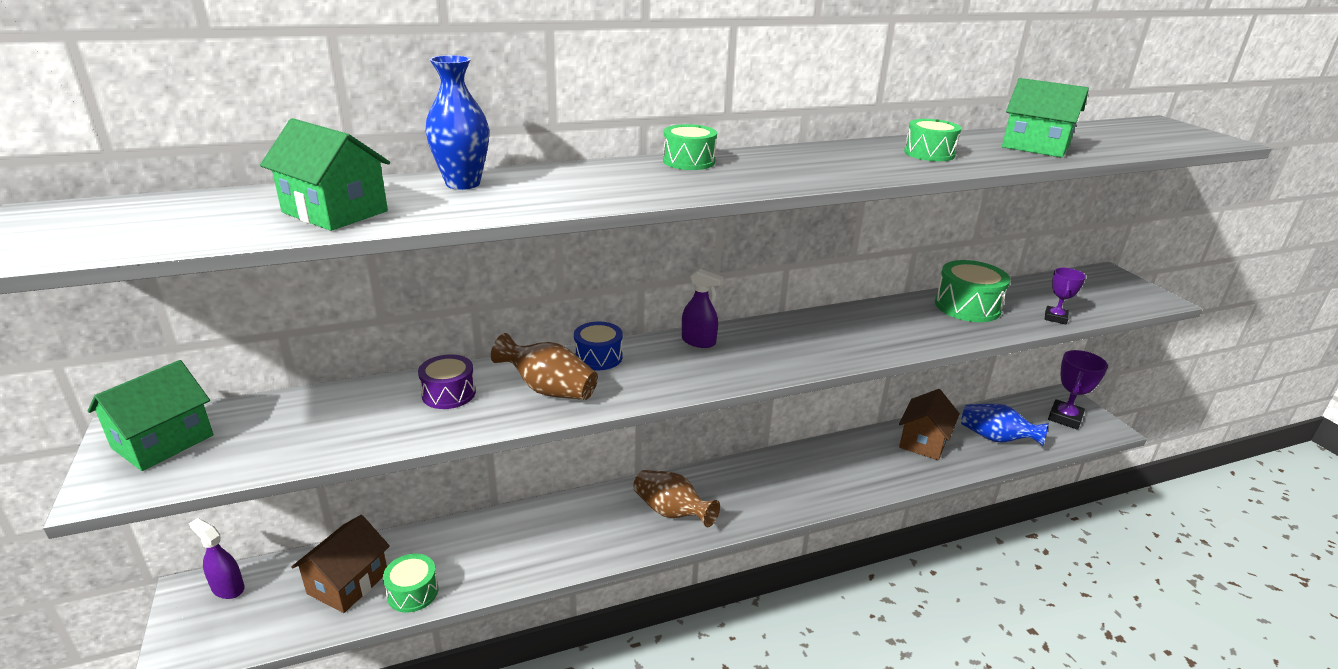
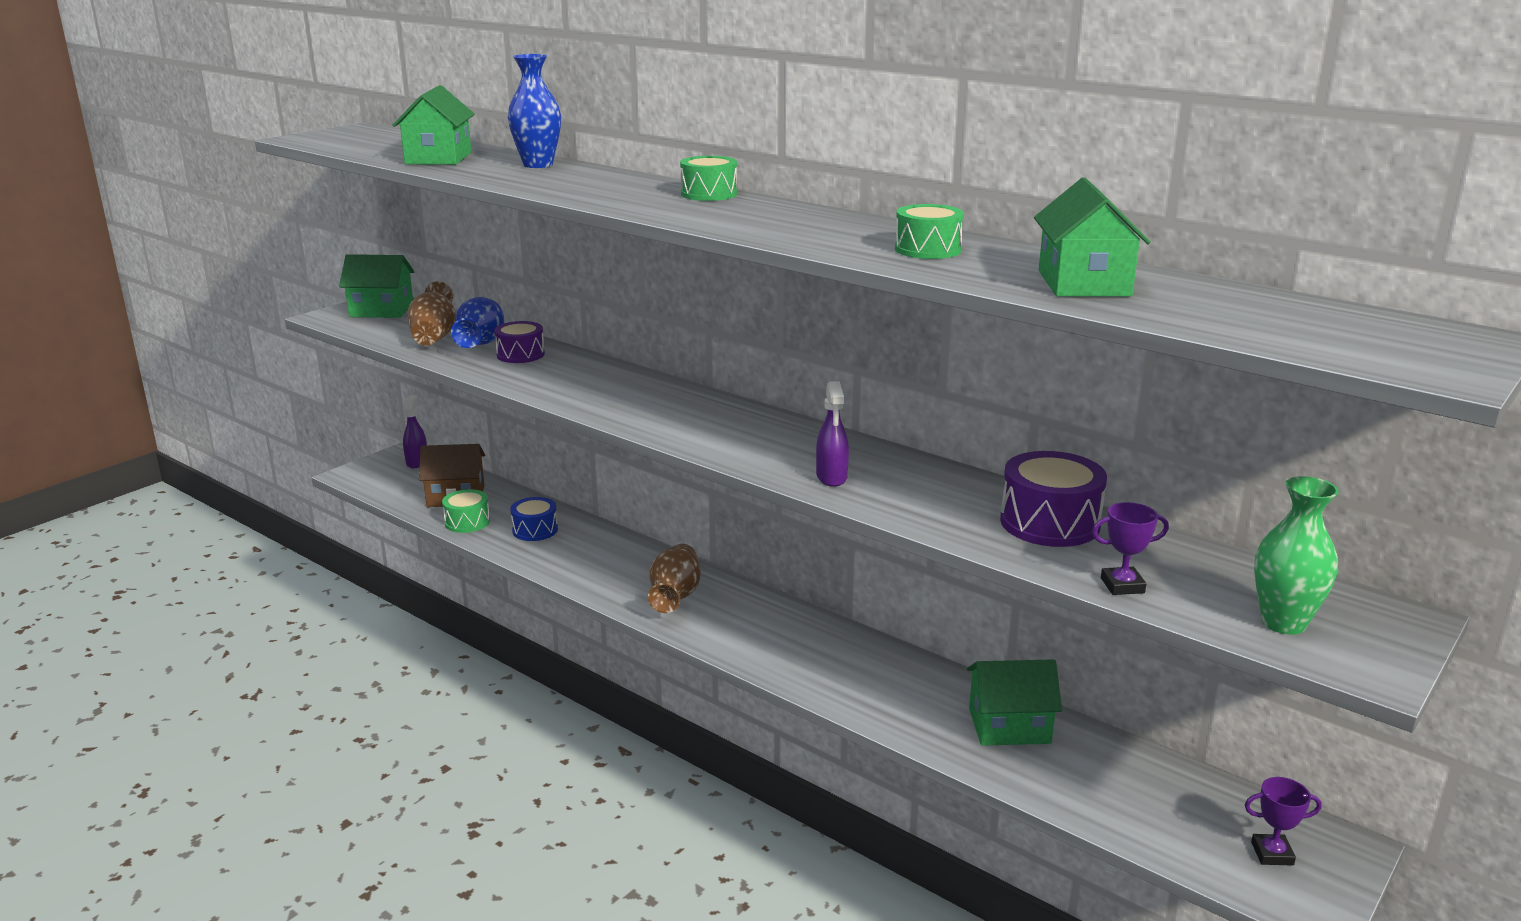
camera: 60 degrees right, 5 degrees down
(548, 389) = (566, 380): brown vase -> brown vase (434, 336)
(598, 357) = (641, 382): blue drum -> blue drum (535, 530)
(698, 341) = (727, 409): purple spray bottle -> purple spray bottle (831, 477)
(923, 442) = (1009, 726): brown house -> green house
(967, 306) = (1049, 523): green drum -> purple drum
(996, 438) = (1106, 788): blue vase -> blue vase (481, 343)
(1065, 418) = (1272, 853): purple trophy -> purple trophy, size x0.61
(1108, 298) = (1283, 623): none -> green vase

